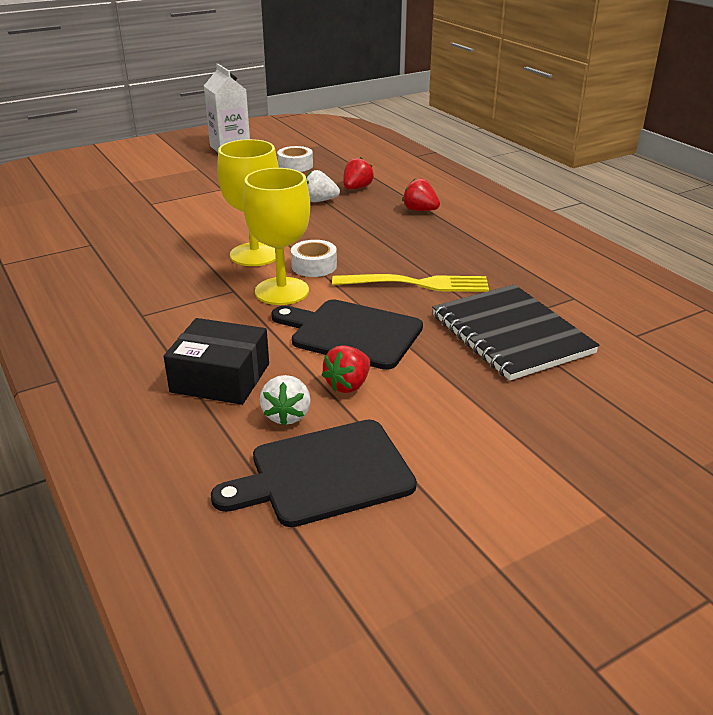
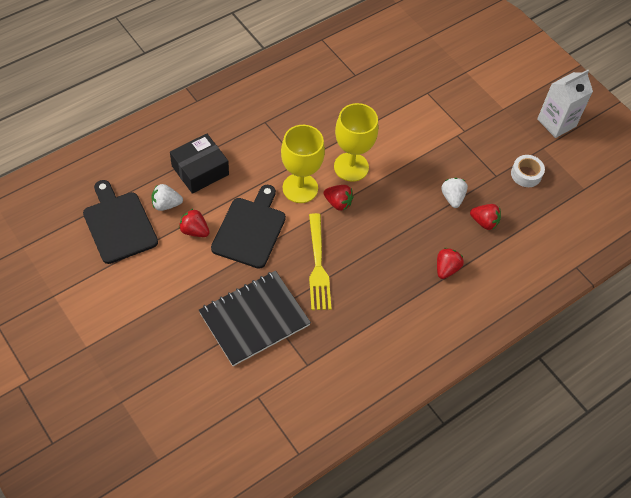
camera: 80 degrees right, 25 degrees up
(220, 378) = (200, 170): black box -> black box turned 45 degrees clockwise
(314, 266) = (338, 203): white tape -> red strawberry

